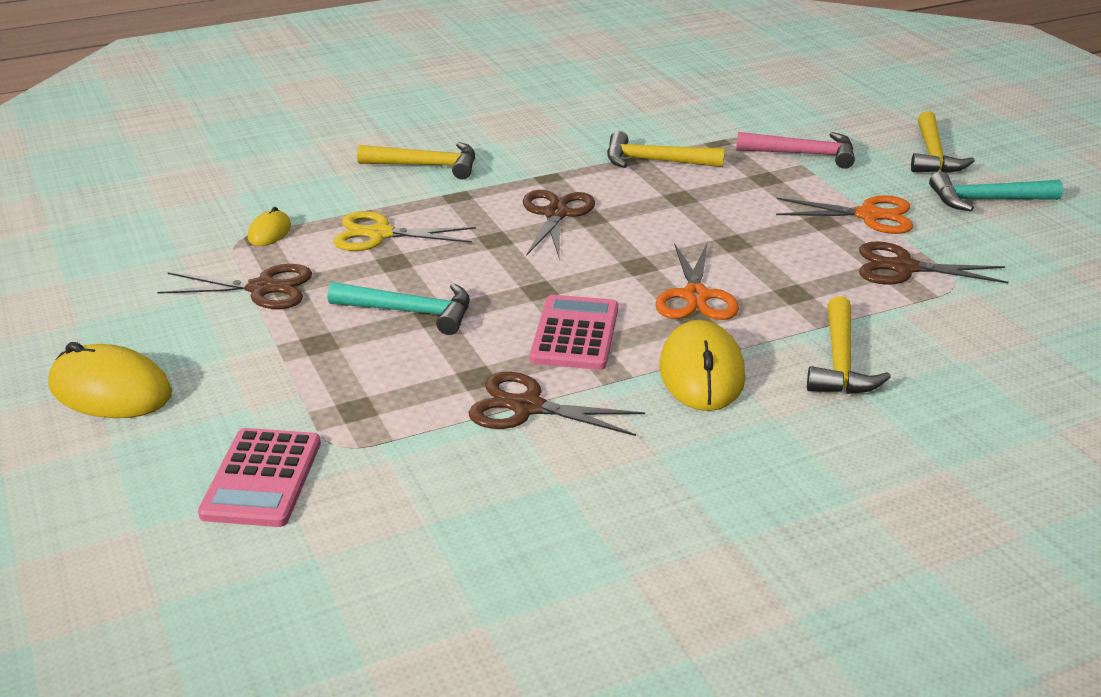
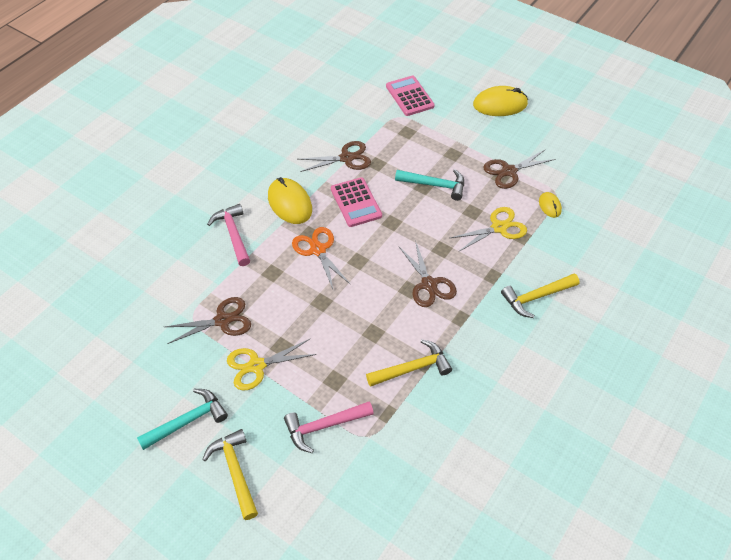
camera: 150 degrees right, 20 degrees up
(410, 312) = (434, 185): turquoise hammer -> turquoise hammer turned 150 degrees counterclockwise
(840, 361) = (233, 234): yellow hammer -> pink hammer
(868, 215) = (257, 366): orange scissors -> yellow scissors

